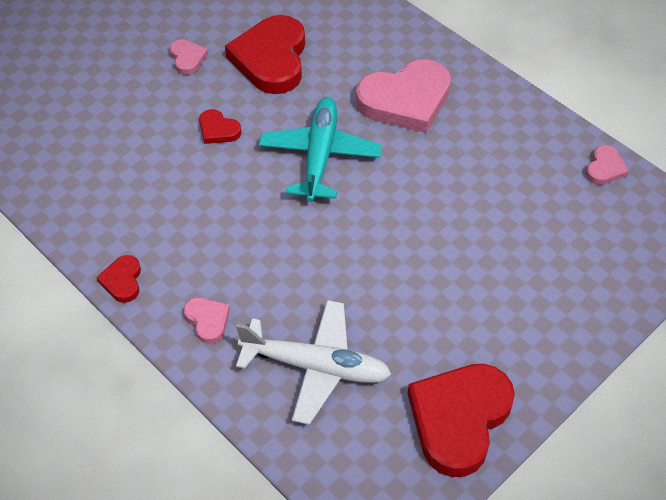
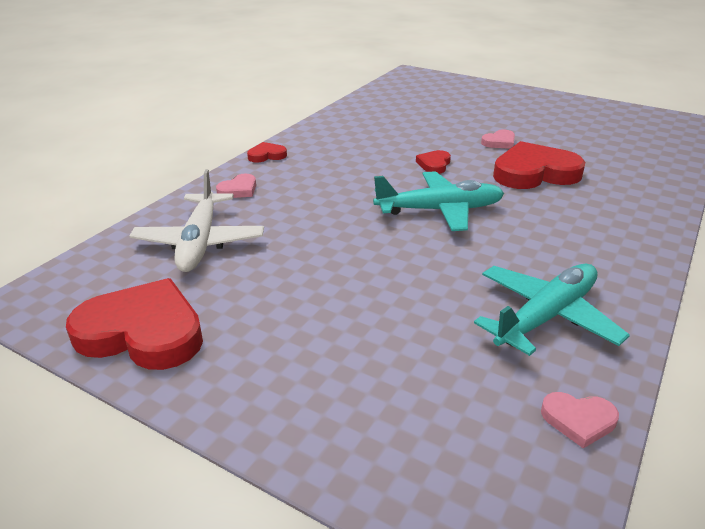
camera: 75 degrees right, 20 degrees down
(405, 100) = (551, 245): pink heart -> none
(500, 143) = (545, 317): none -> turquoise plane

